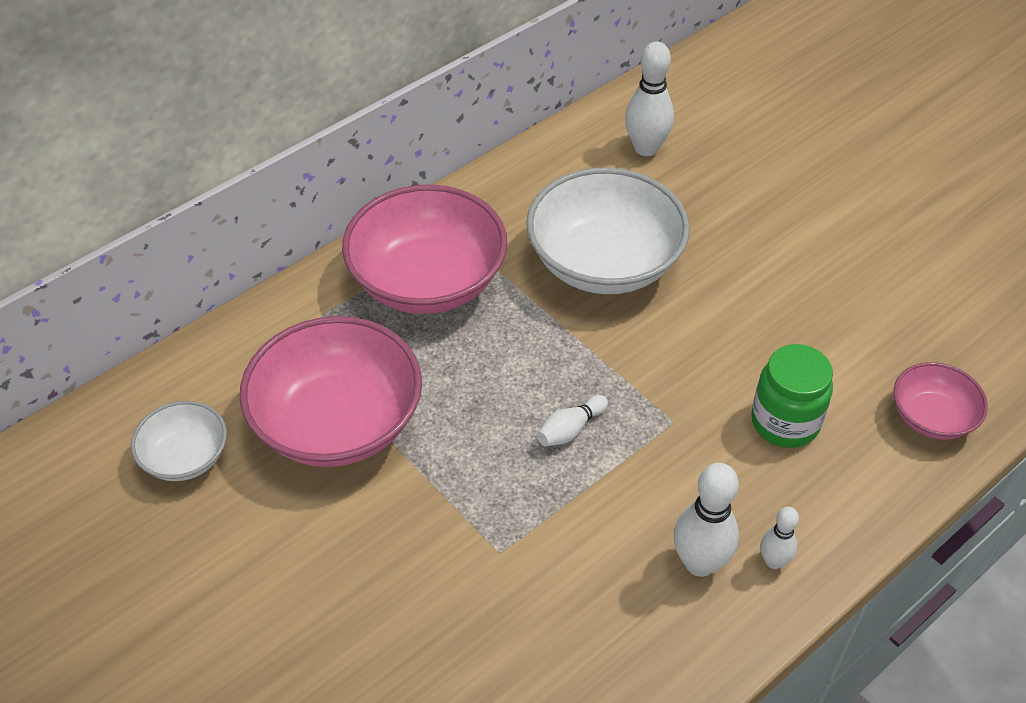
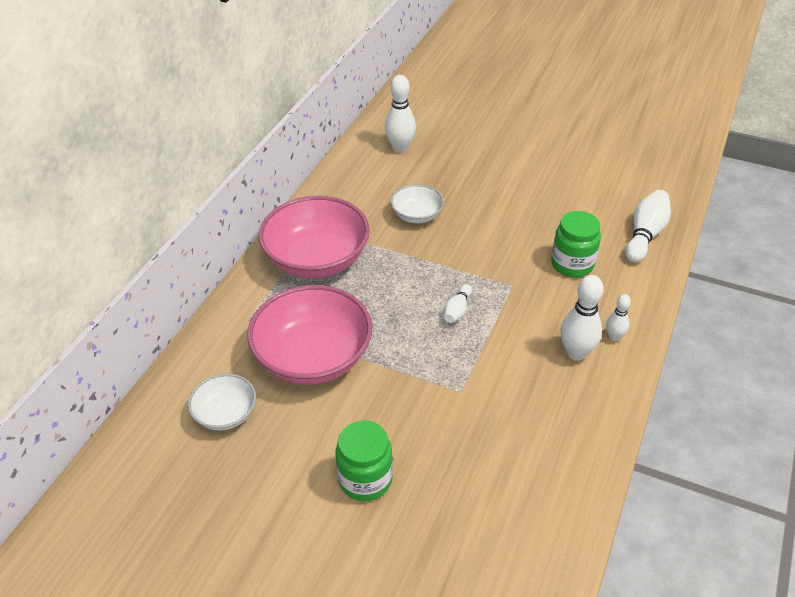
camera: 25 degrees left, 5 degrees down
(299, 622) = (365, 479): none -> green jar
(604, 262) = (417, 215): white bowl -> white bowl, size x0.52
(932, 417) = (645, 235): pink bowl -> white bowling pin

